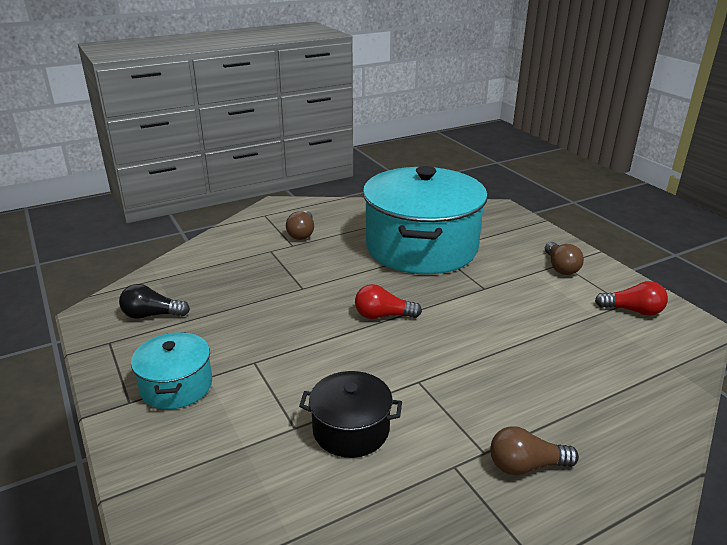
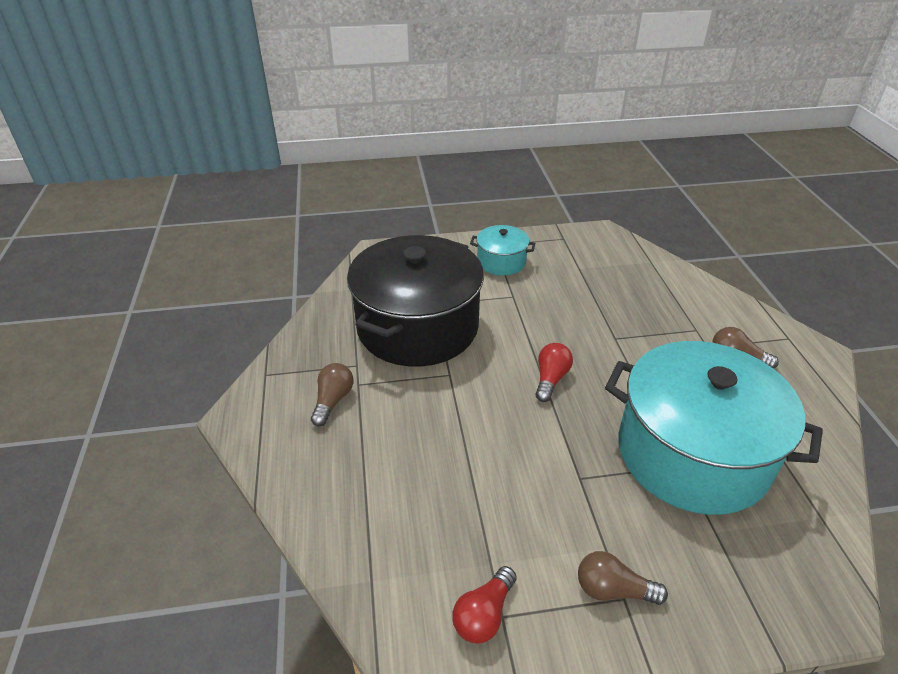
camera: 110 degrees right, 10 degrees up
(152, 315) = (593, 256): black light bulb -> none
(351, 430) = (417, 327): black pot -> black pot, size x2.20

